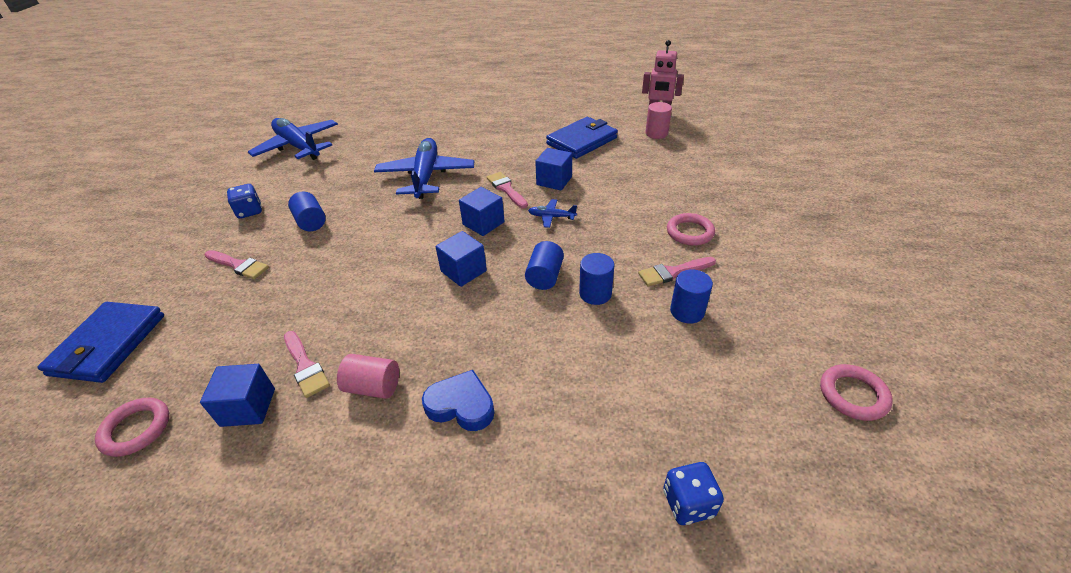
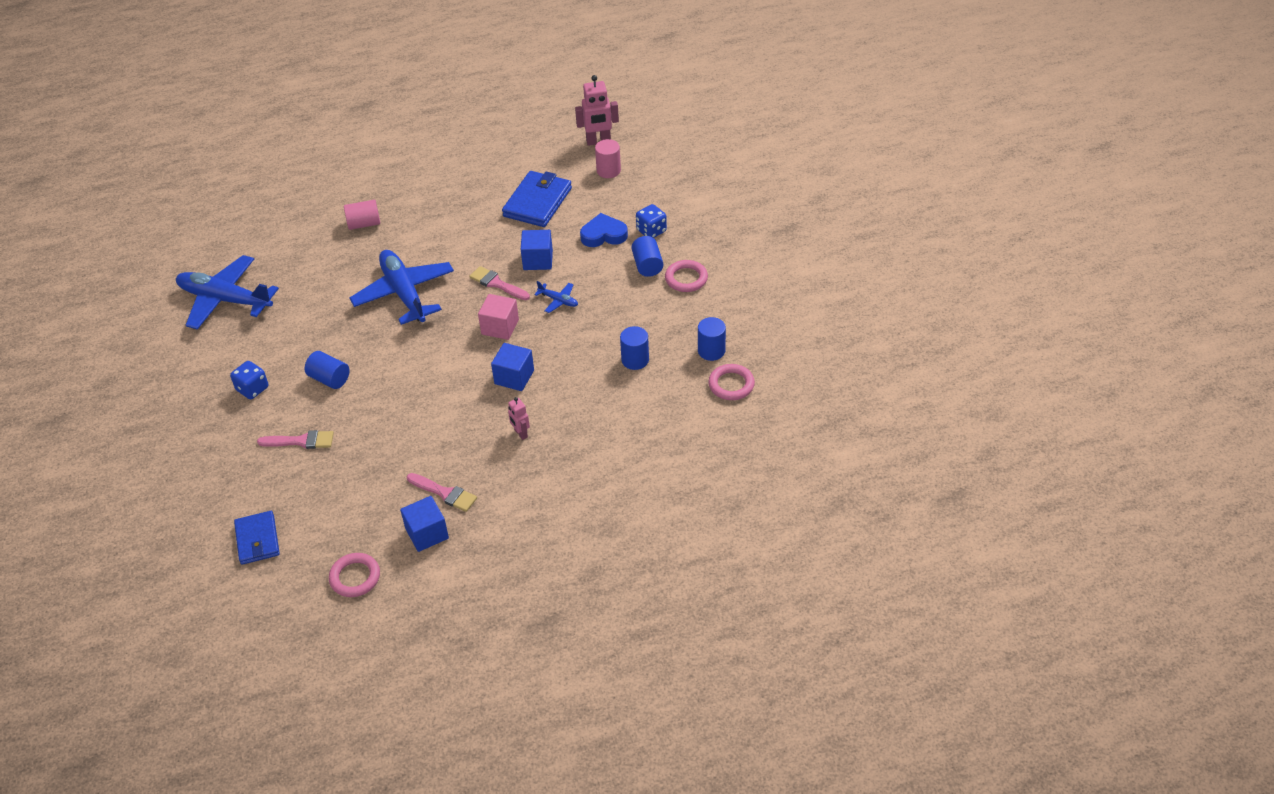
camera: 25 degrees left, 5 degrees up
(108, 345) = (257, 540): blue wallet -> blue wallet, size x0.66
(373, 387) = (510, 487): pink cylinder -> pink cylinder (364, 224)
(428, 330) = (520, 433): none -> pink robot
(461, 405) = (584, 474): blue heart -> blue heart (603, 235)
(483, 223) = (500, 327): blue cube -> pink cube
(545, 276) = (586, 359): blue cylinder -> blue cylinder (647, 265)
(551, 217) = (558, 300): blue plane -> blue plane turned 135 degrees counterclockwise
(673, 272) = (687, 321): pink brush -> none
(688, 503) = (759, 474): blue dice -> blue dice (651, 231)
(853, 395) = (840, 373): pink ring -> pink ring (731, 385)

